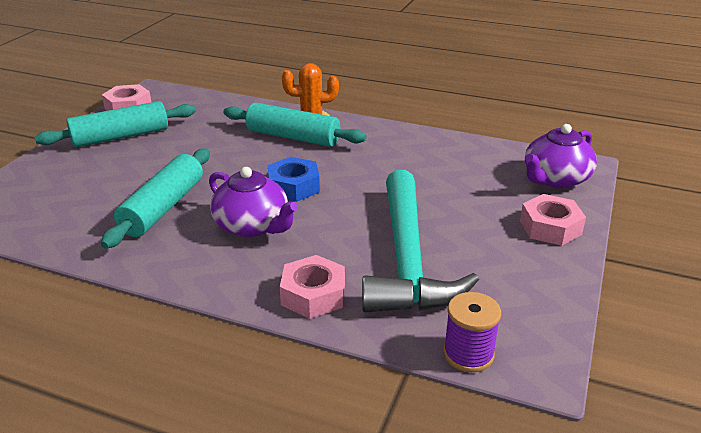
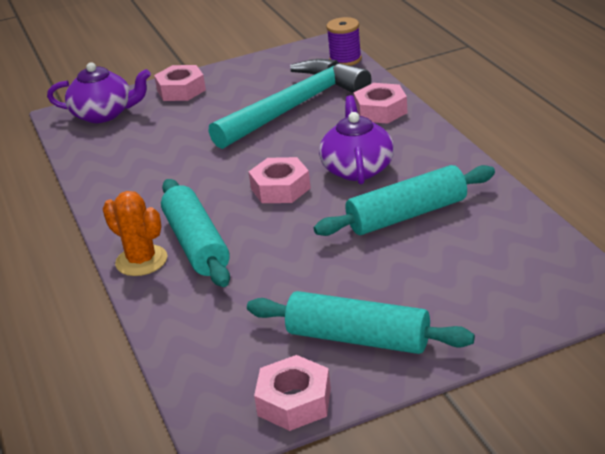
camera: 130 degrees left, 0 degrees up
(294, 186) = (280, 188): blue nut -> pink nut

